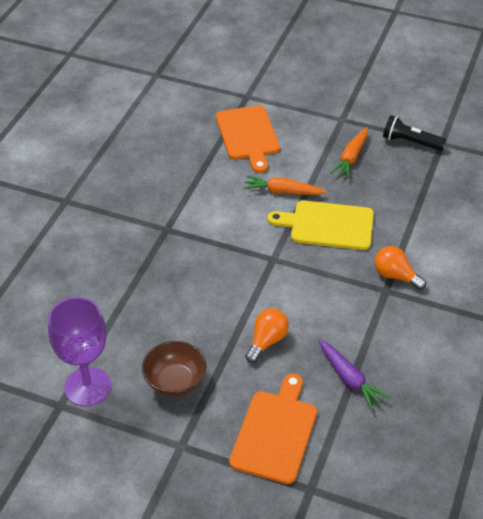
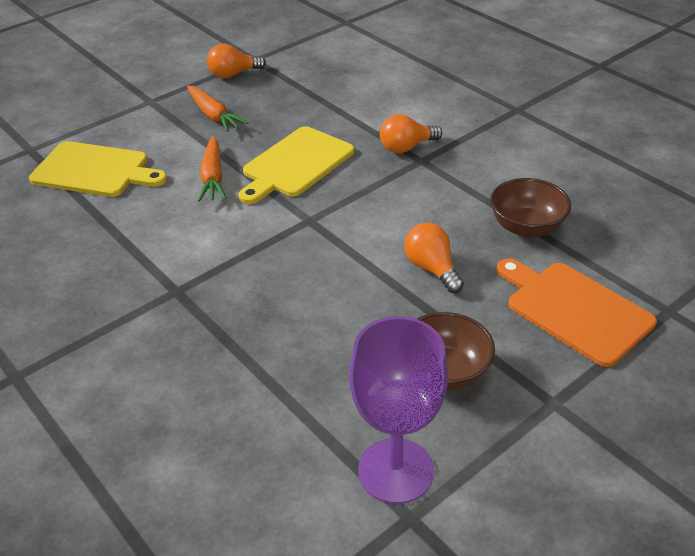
camera: 60 degrees left, 5 degrees down
(248, 135) = (94, 170): orange cutting board -> yellow cutting board
(283, 191) = (213, 177): orange carrot -> orange carrot turned 45 degrees counterclockwise
(349, 378) = (526, 227): purple carrot -> brown bowl
(410, 142) = (233, 74): black flashlight -> orange light bulb

